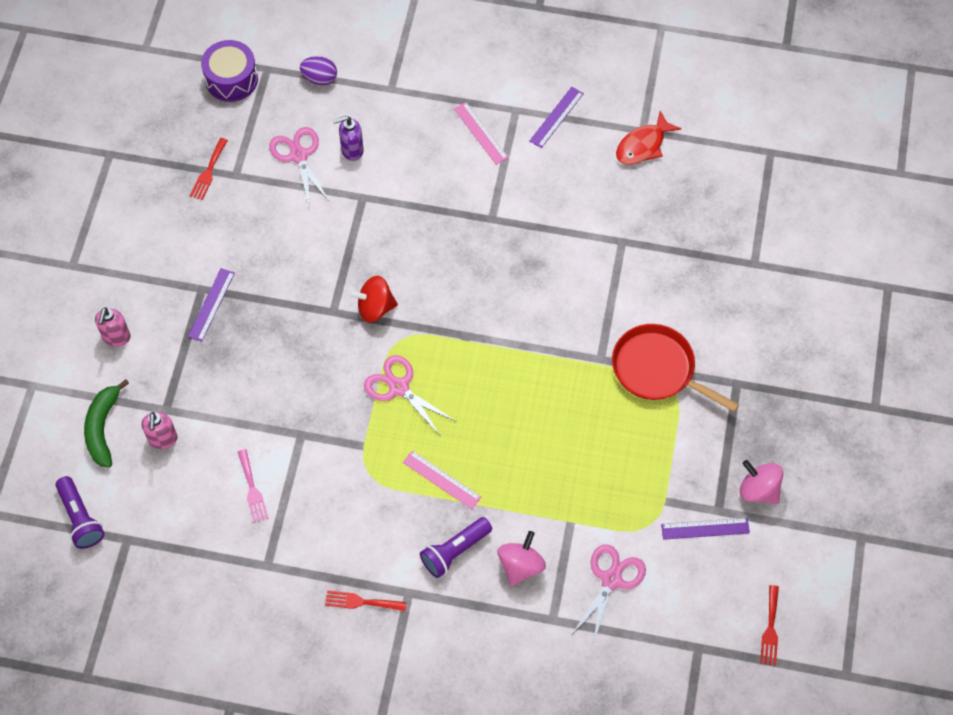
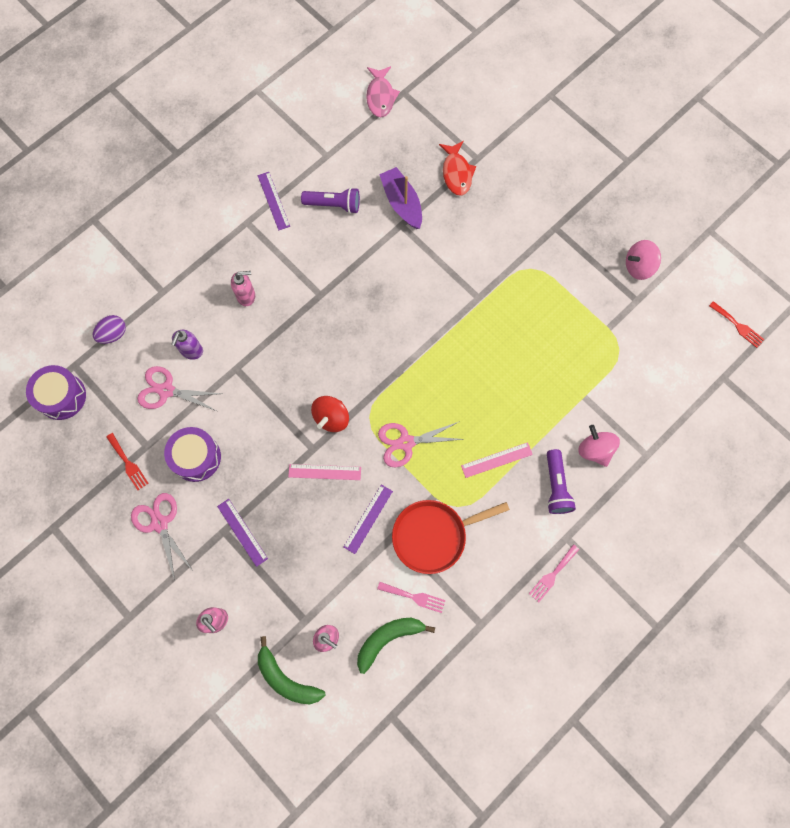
camera: 55 degrees left, 10 degrees up
(80, 518) = (350, 742): purple flashlight -> purple flashlight (334, 205)
(197, 491) = (388, 639): none -> green banana
(253, 221) = (196, 457): none -> purple drum
(361, 602) = (552, 575): red fork -> pink fork
(441, 158) = (246, 296): none -> pink soap dispenser
(480, 133) = (247, 257): pink ruler -> pink ruler (324, 472)
(611, 580) = (642, 399): pink scissors -> pink scissors (159, 523)
(643, 145) = (338, 163): red fish -> red fish (456, 173)
(646, 227) = (402, 203): none -> purple boat
(657, 369) = (511, 268): red pan -> red pan (433, 535)
(705, 528) = (644, 317): purple ruler -> purple ruler (368, 519)
(748, 135) = (380, 96): none -> pink fish

